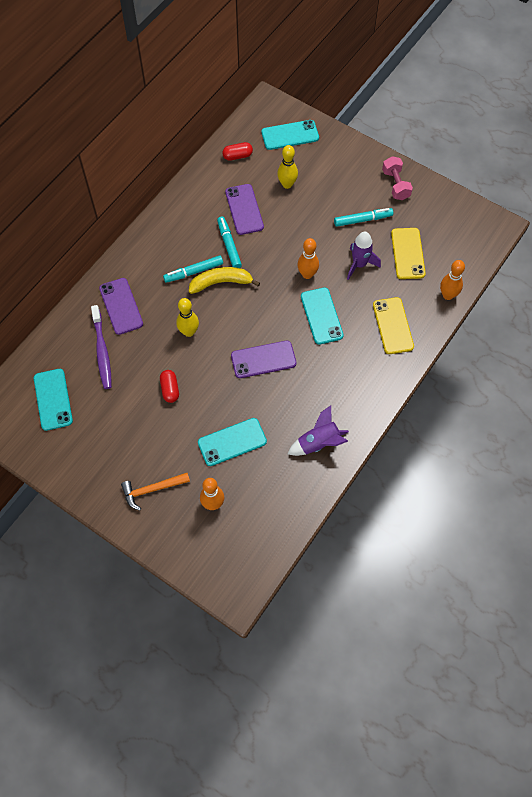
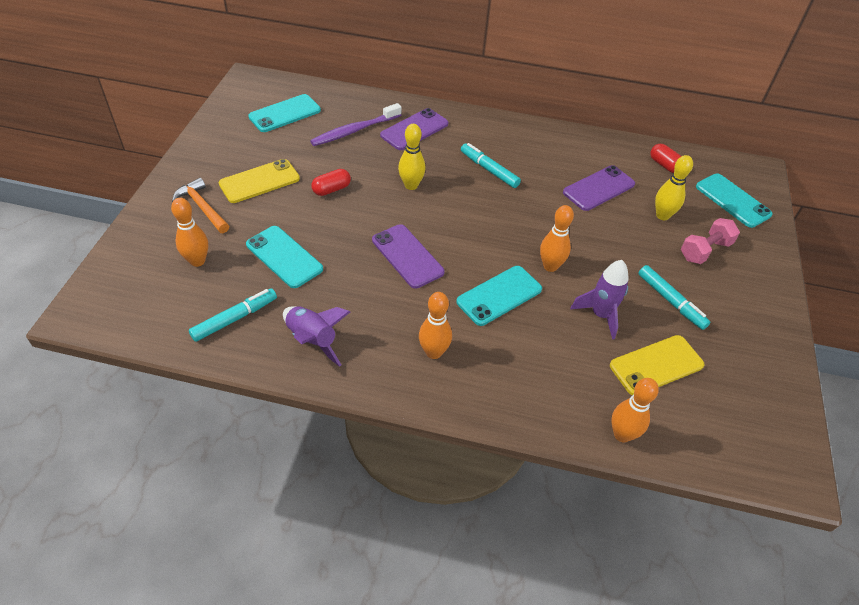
camera: 65 degrees right, 15 degrees down
(221, 283) = (489, 194): yellow banana -> none
(229, 245) = (542, 188): turquoise marker -> turquoise marker (235, 318)
(354, 373) = (433, 352): none -> orange bowling pin
(393, 326) = (530, 377): yellow phone -> yellow phone (259, 181)
(395, 185) = (754, 323): pink dumbbell -> pink dumbbell (705, 250)

